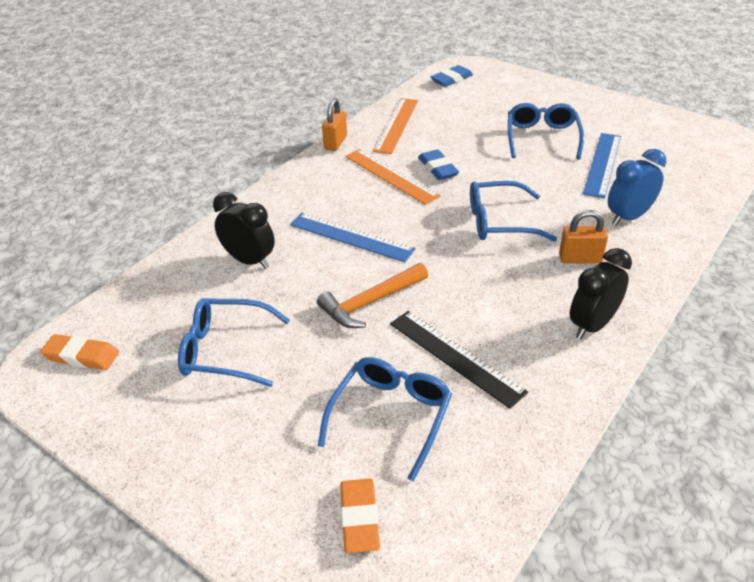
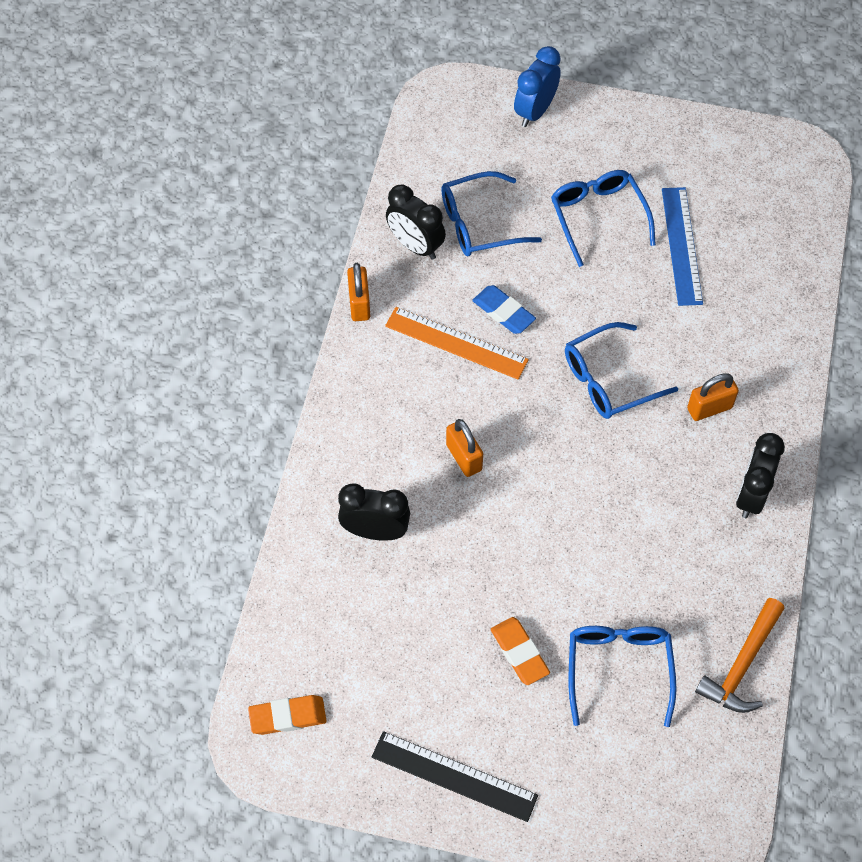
camera: 25 degrees left, 20 degrees up
(226, 350) = (426, 655): blue glasses -> blue glasses (480, 224)
(351, 237) = (464, 457): blue ruler -> orange padlock
(359, 518) = (643, 776): orange eraser -> orange eraser (519, 652)
(370, 302) = (532, 543): orange hammer -> orange hammer (741, 665)
(396, 125) = (415, 246): orange ruler -> black clock
(451, 79) = (439, 128): blue eraser -> none
(455, 356) = (644, 580): black ruler -> black ruler (454, 776)
(628, 217) = (736, 327): blue clock -> blue clock (535, 111)

